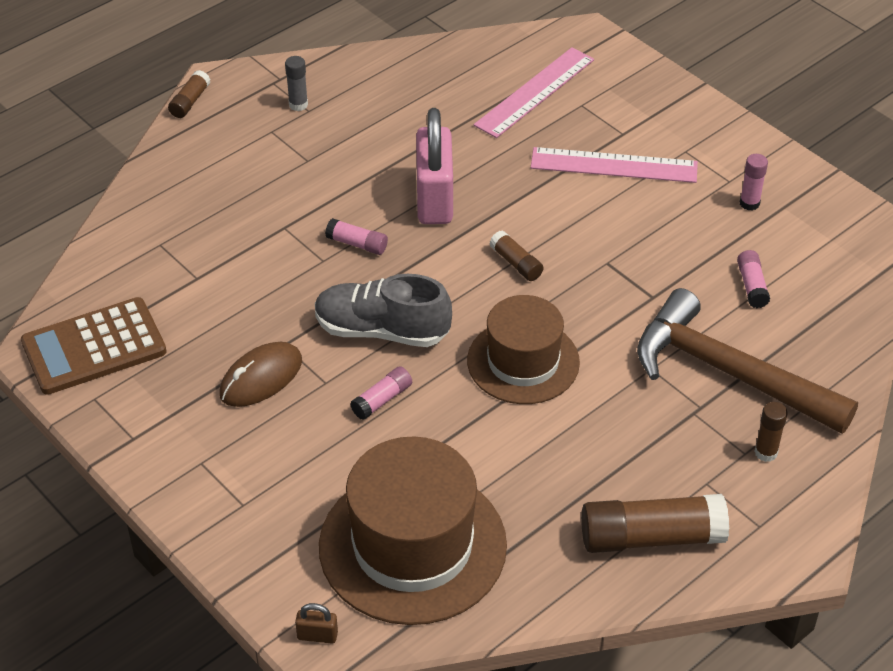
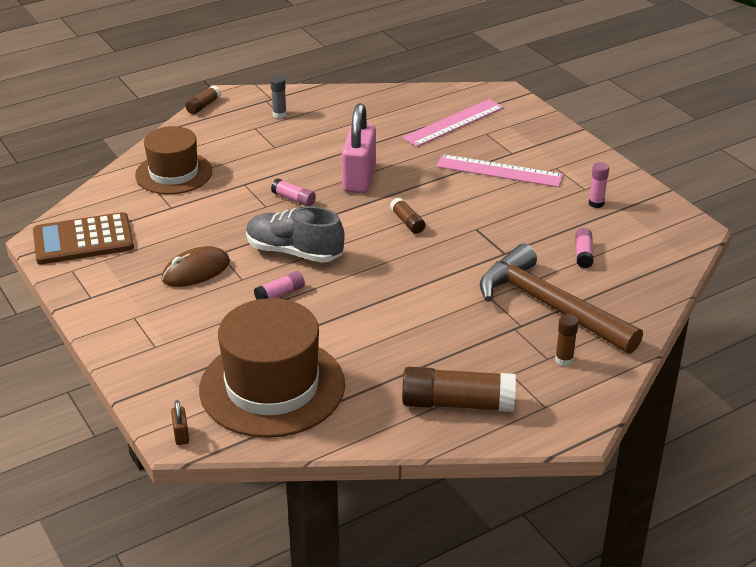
camera: 10 degrees right, 10 degrees down
(317, 635) = (181, 435): brown padlock -> brown padlock turned 60 degrees clockwise
(523, 361) = (393, 282): brown hat -> brown hat (174, 173)

